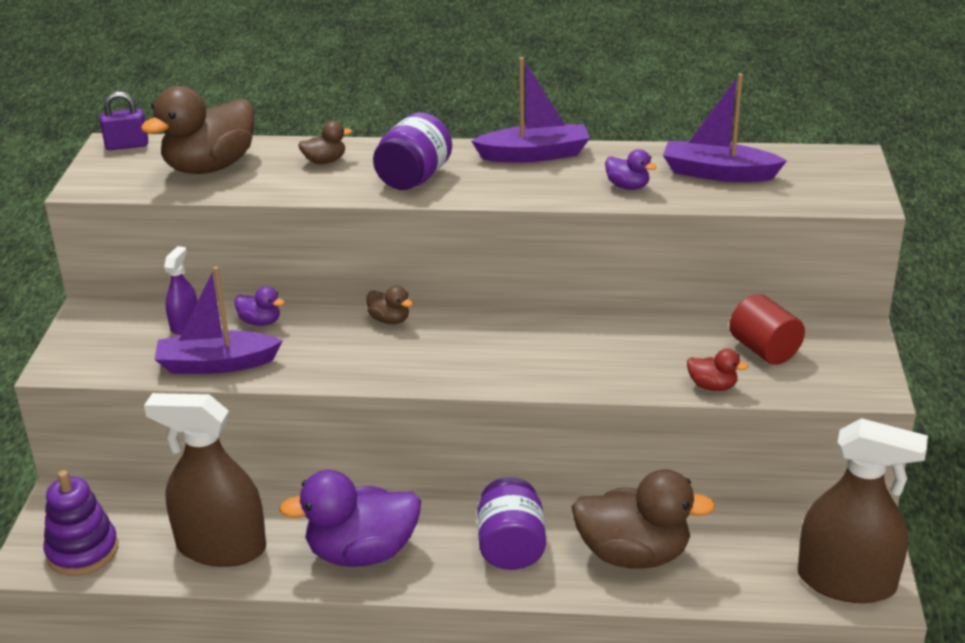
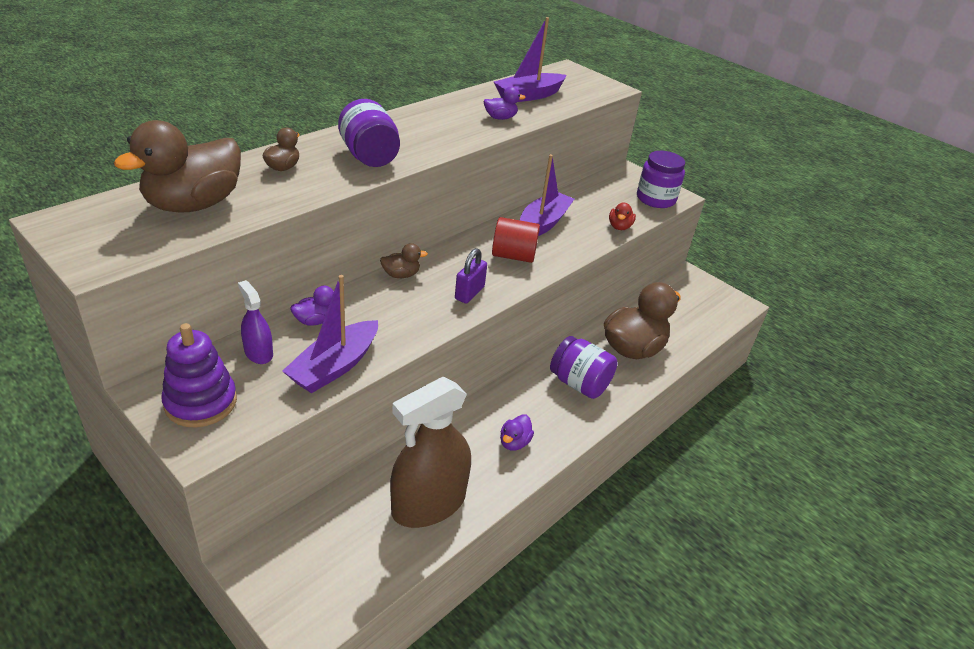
camera: 55 degrees left, 5 degrees up
(82, 551) = (335, 584): purple stacking toy -> purple stacking toy (201, 402)
(127, 145) = (74, 216): purple padlock -> purple padlock (469, 293)
(210, 167) = (194, 204): brown duck -> brown duck turned 45 degrees clockwise
(362, 552) = (514, 442): purple duck -> purple duck, size x0.45
(534, 155) = (415, 117): purple boat -> purple boat (543, 223)
(712, 386) = (619, 227): red duck -> red duck turned 135 degrees clockwise
(764, 350) = (608, 197): red cylinder -> red cylinder (513, 256)
(831, 380) = (655, 199): none -> purple jar
(846, 581) = (720, 305): brown spray bottle -> none

